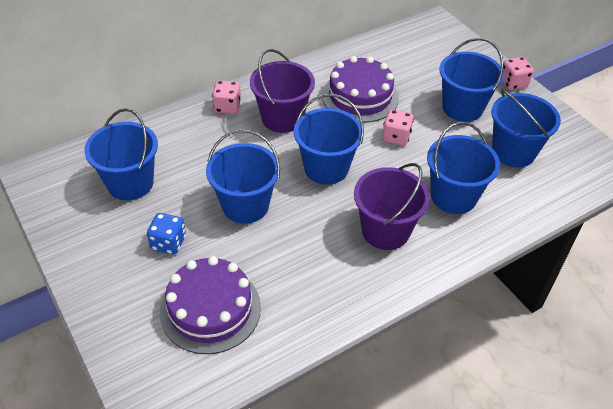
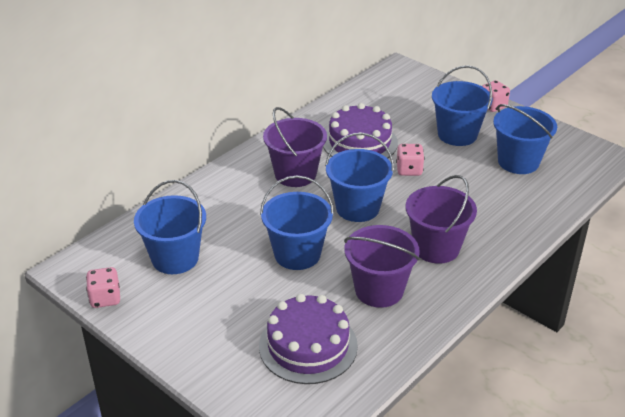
camera: 15 degrees left, 10 degrees down
(168, 243) = (240, 301): blue dice -> none
(227, 107) = (237, 174): pink dice -> pink dice (105, 298)
(307, 264) = (379, 290): none -> purple bucket
(453, 196) = (483, 208): blue bucket -> none

